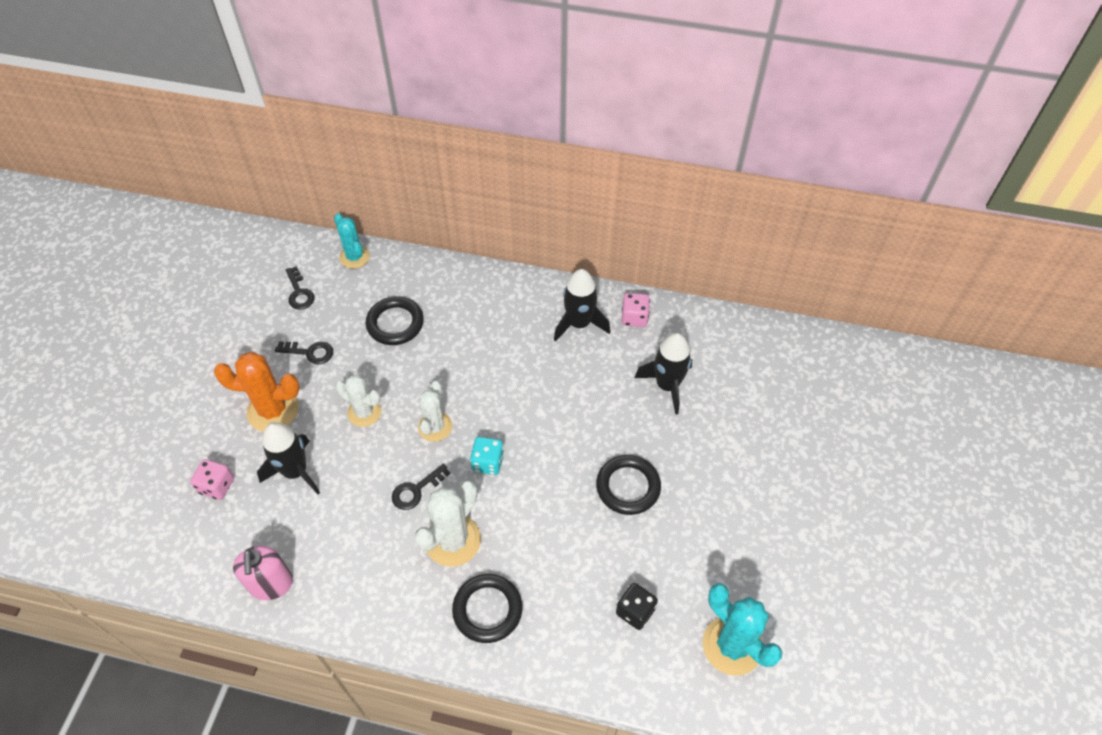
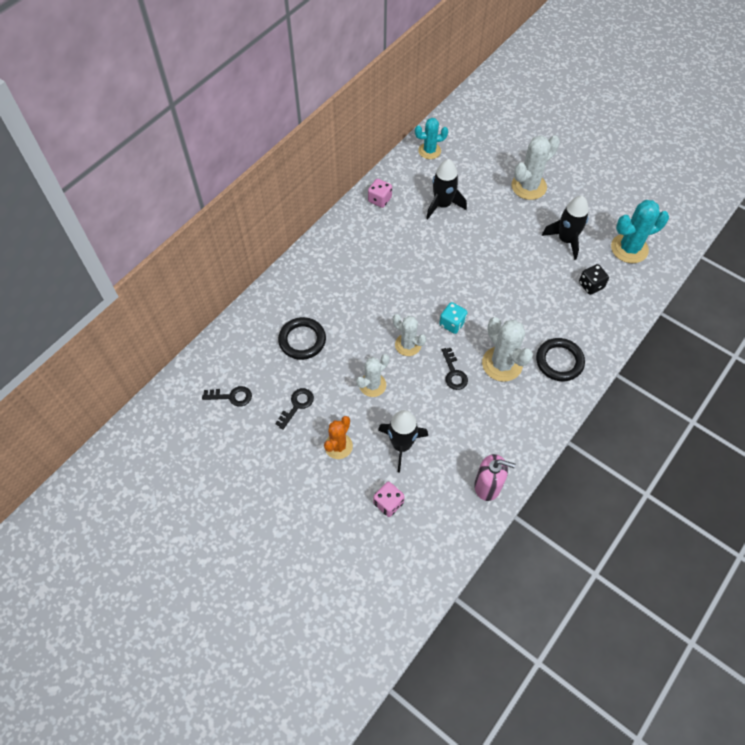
camera: 65 degrees left, 5 degrees up
(273, 410) = (338, 446): orange cactus -> orange cactus, size x0.66
(354, 257) = (219, 347): turquoise cactus -> turquoise cactus (429, 151)
(579, 324) = (367, 231): black rocket -> black rocket (566, 240)
(628, 487) = (506, 255): black ring -> none
(763, 474) = (528, 186): none -> white cactus

